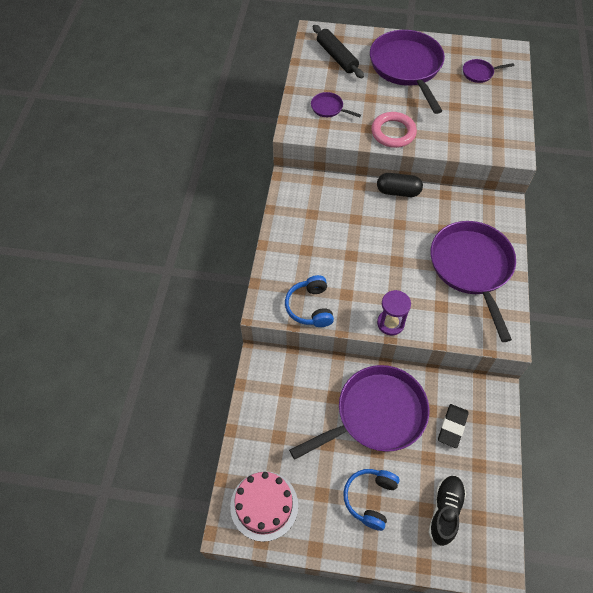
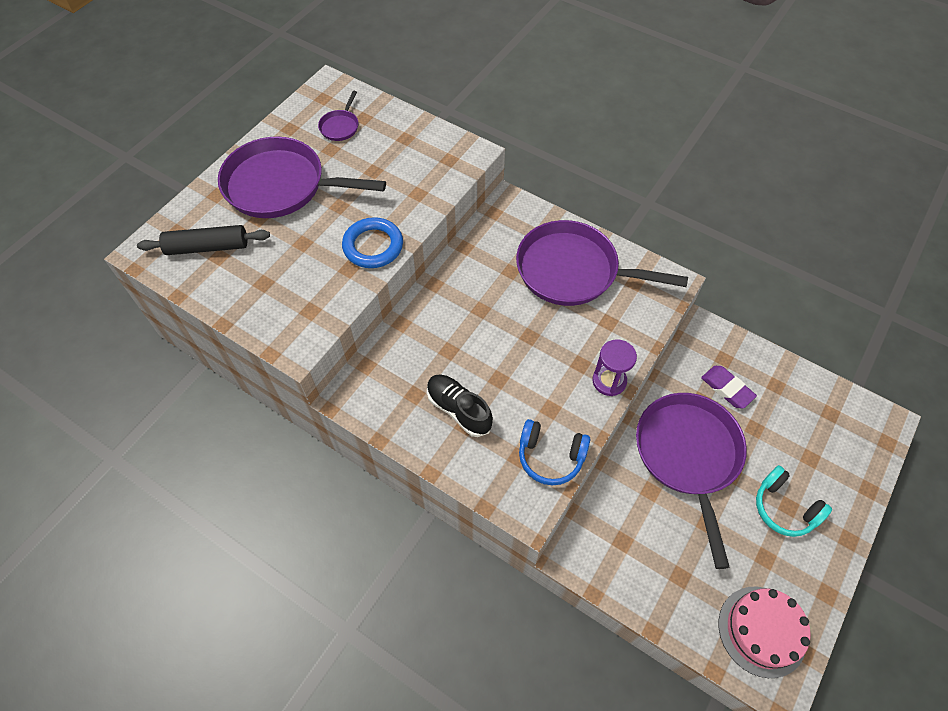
camera: 65 degrees left, 0 degrees up
(329, 108) = (288, 294): purple pan -> none
(370, 498) = (784, 508): blue headphones -> turquoise headphones
(393, 132) = (373, 246): pink ring -> blue ring
(398, 191) = (434, 289): black capsule -> none
(445, 511) = (816, 441): black shoe -> black shoe (458, 409)
(452, 427) = (727, 388): black eraser -> purple eraser

